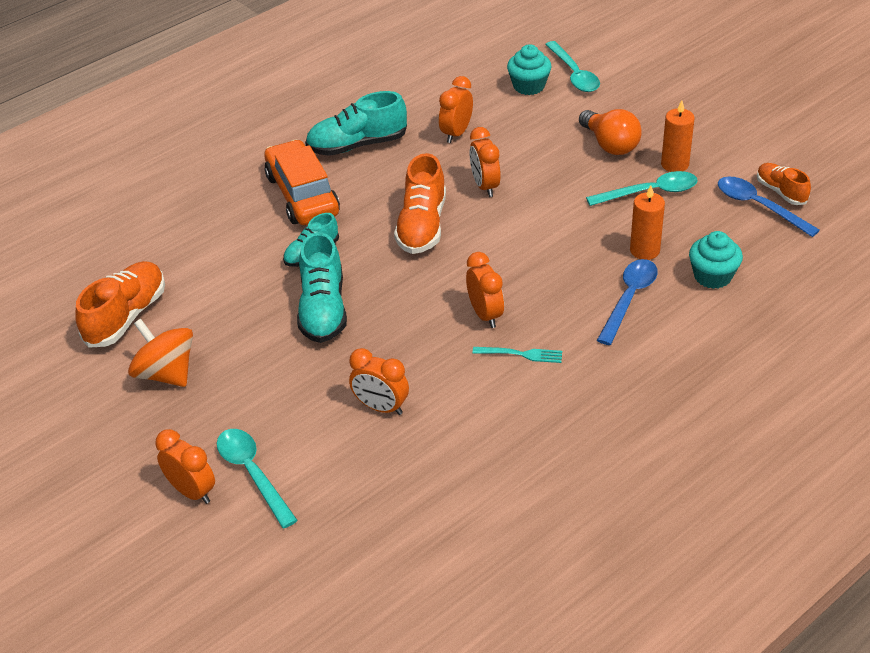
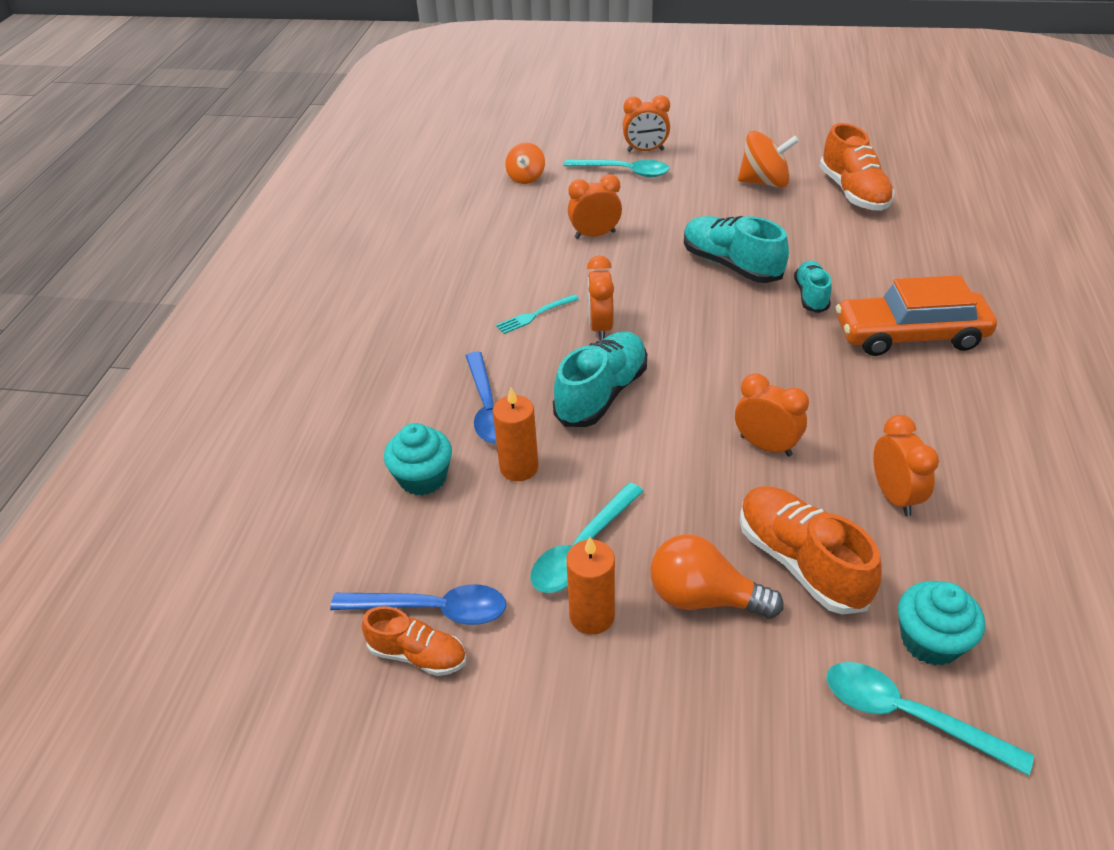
camera: 140 degrees right, 0 degrees up
(302, 195) = (910, 335): orange car -> orange car turned 150 degrees clockwise
(349, 533) = (526, 177): none -> orange spinning top
(357, 145) = (961, 415): turquoise shoe -> turquoise shoe (602, 394)
(422, 226) = (761, 369): orange shoe -> orange shoe (800, 562)
(485, 315) = (600, 327): orange clock -> orange clock turned 60 degrees clockwise

